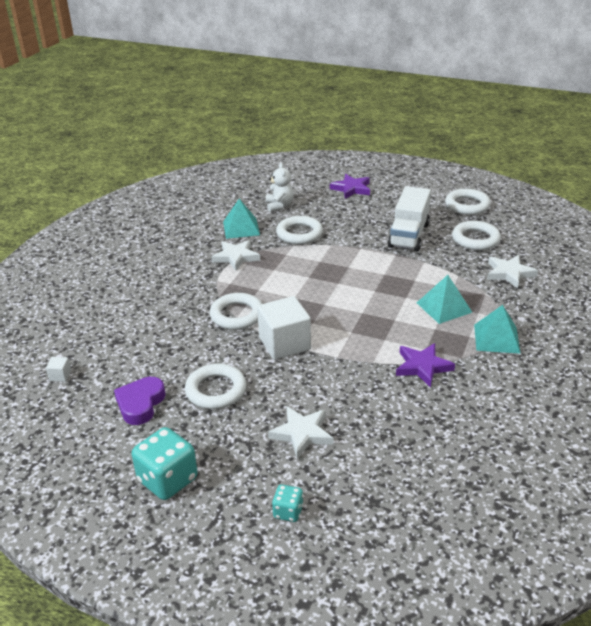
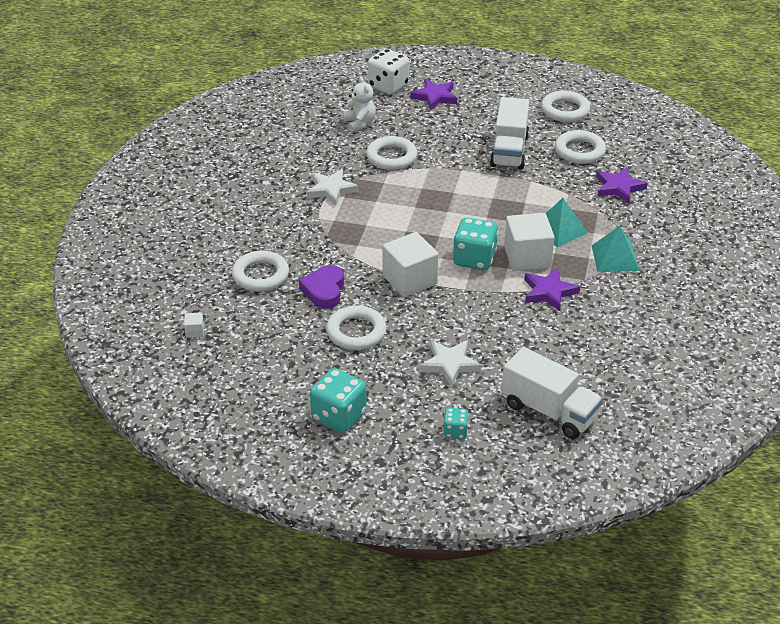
camera: 10 degrees left, 5 degrees up
(140, 404) = (287, 351): purple heart -> purple heart (324, 290)
(237, 315) = (352, 254): white ring -> white ring (260, 275)
(241, 228) = (325, 154): turquoise pyramid -> none
(313, 178) = (388, 86): none -> white dice
(353, 329) = (474, 259): none -> turquoise dice
(399, 498) = (549, 411): none -> white truck
(407, 331) = (527, 257): none -> white cube
(509, 273) = (619, 187): white star -> purple star

